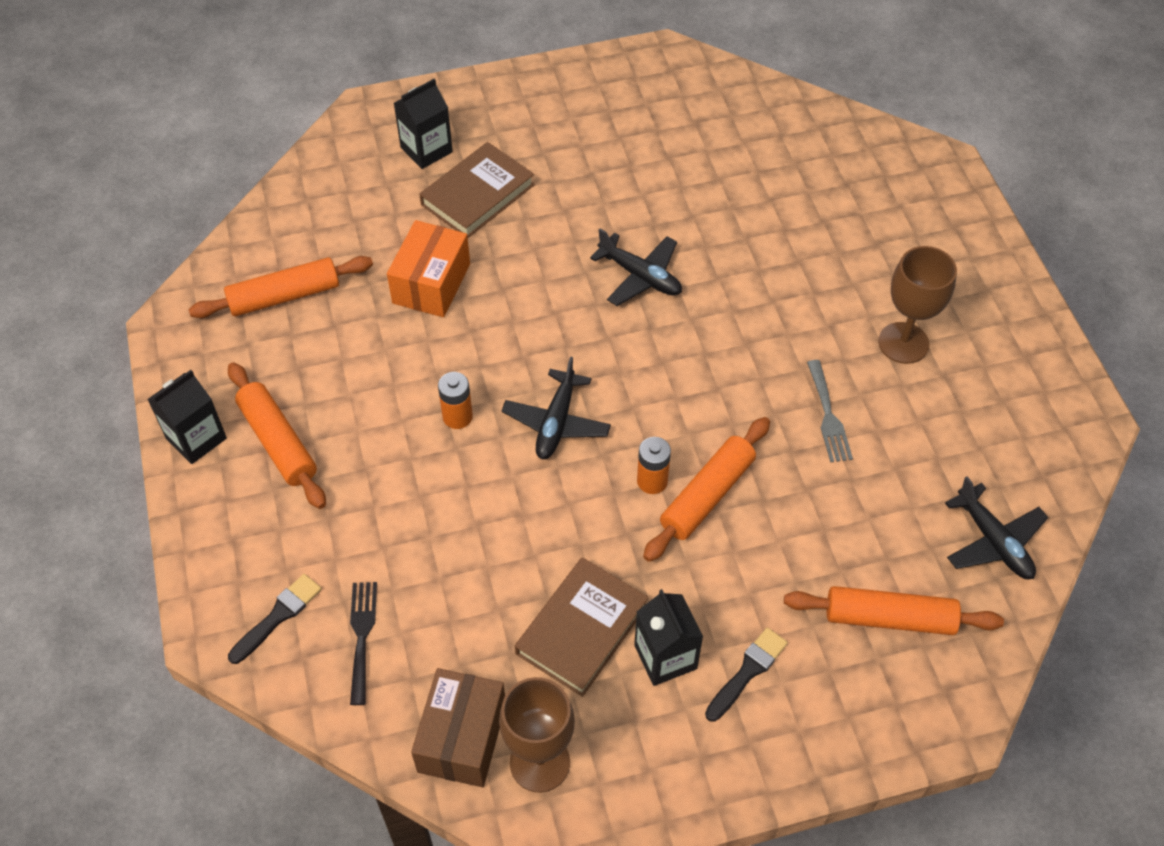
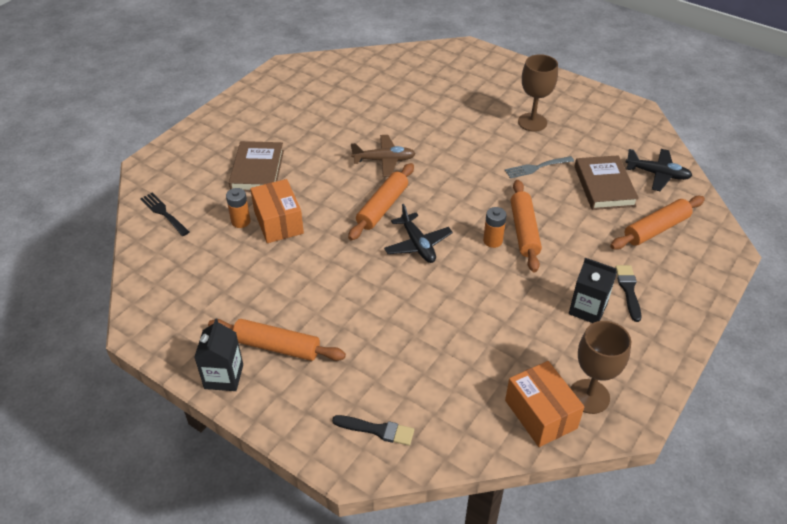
camera: 40 degrees left, 10 degrees down
(278, 616) = (377, 430): black brush -> black brush turned 105 degrees clockwise
(284, 296) = (198, 275): orange rolling pin -> orange rolling pin (382, 207)
(362, 636) = (434, 406): black fork -> black fork (163, 213)
(426, 150) = (204, 165): black carton -> none
(457, 417) = (364, 273): orange battery -> orange battery (241, 221)
(462, 738) = (540, 414): brown box -> orange box
(581, 629) = (537, 324): brown book -> brown book (604, 186)
(640, 276) = (384, 160): black plane -> brown plane
(828, 416) = (536, 167): grey fork -> grey fork turned 120 degrees clockwise

